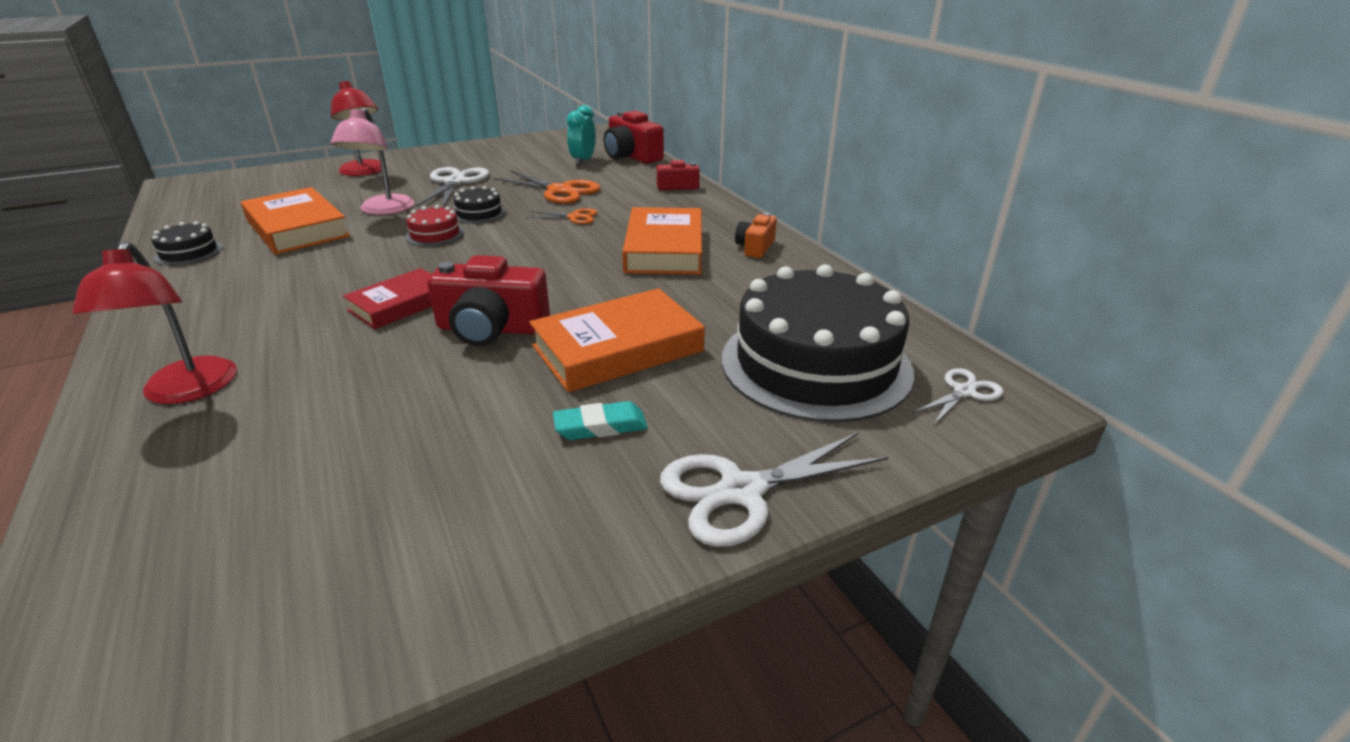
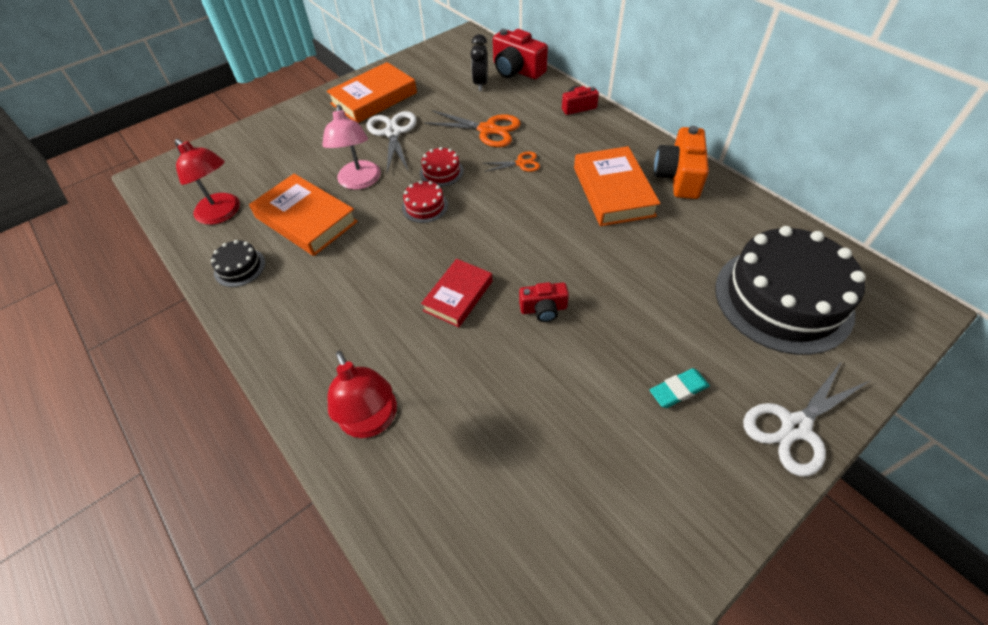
camera: 10 degrees left, 20 degrees up
(365, 172) = (304, 131): red lamp -> red lamp (223, 214)
(479, 213) = (441, 172): black cake -> red cake
(491, 329) = (543, 309): red camera -> red camera, size x0.58
(583, 161) = (480, 84): turquoise clock -> black clock
(617, 348) = (644, 311): orange book -> orange book (374, 98)
(755, 247) = (678, 176): orange camera -> orange camera, size x1.73
(964, 392) = (886, 306): white scissors -> none

